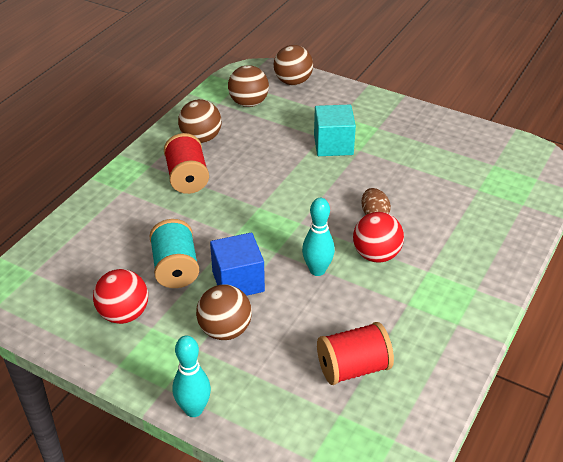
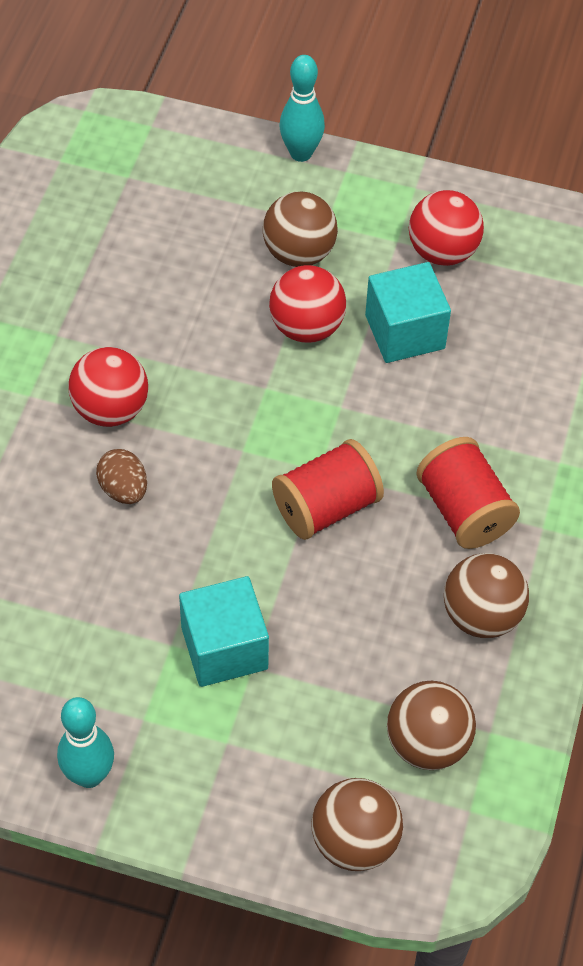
camera: 165 degrees right, 15 degrees up
(175, 268) = (405, 332): turquoise spool -> turquoise cube
(238, 281) = (306, 327): blue cube -> red ball
(317, 270) = (196, 366): turquoise bowling pin -> turquoise bowling pin (89, 775)
(353, 368) = (120, 232): red spool -> red spool (326, 507)

